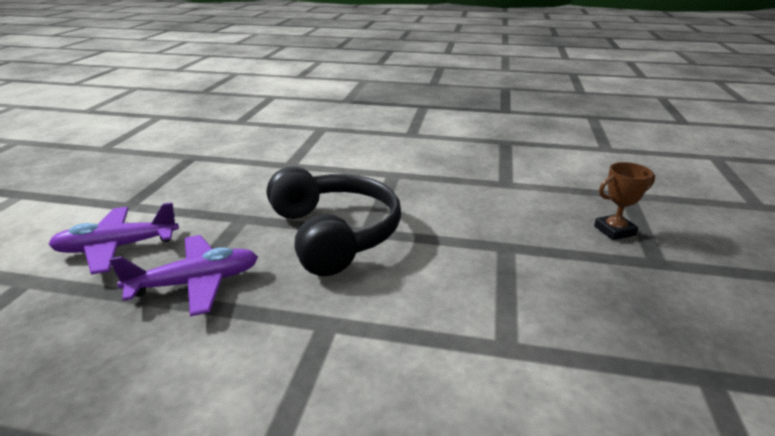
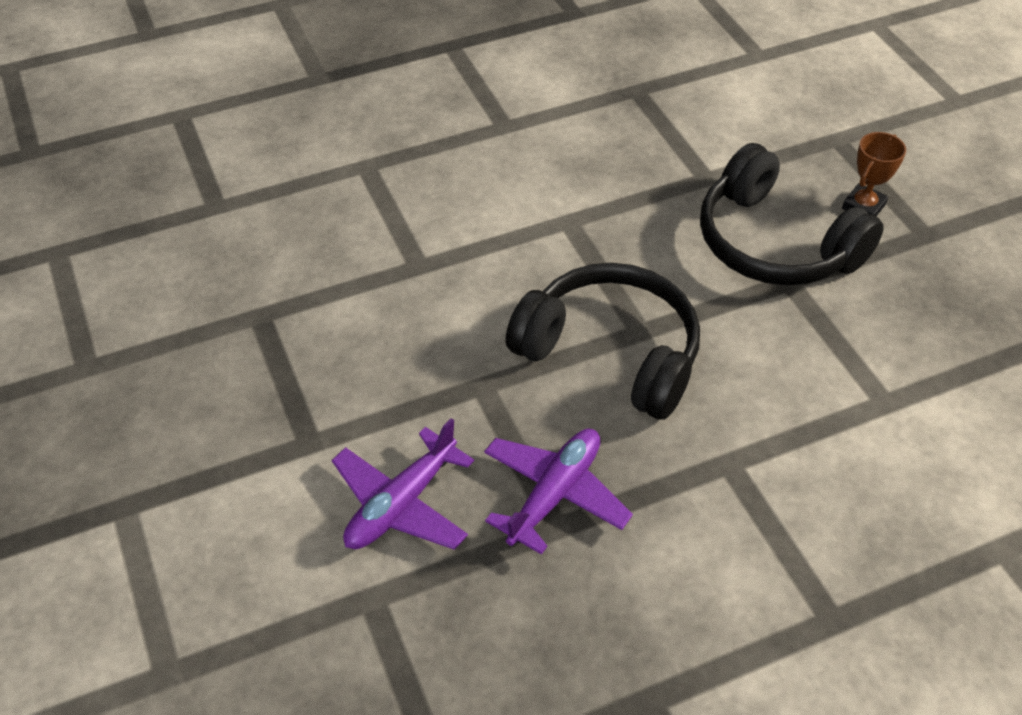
camera: 35 degrees left, 20 degrees up
(518, 225) = (774, 243): none -> black headphones

